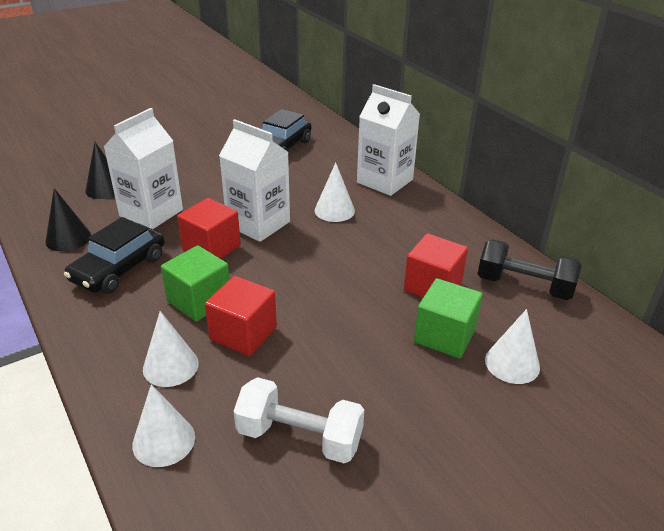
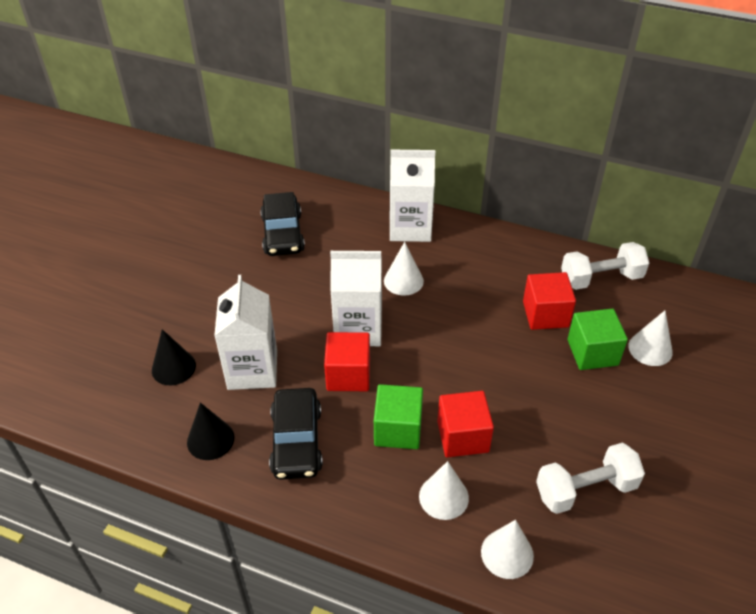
camera: 35 degrees left, 10 degrees up
(524, 286) = (601, 278): black dumbbell -> white dumbbell

